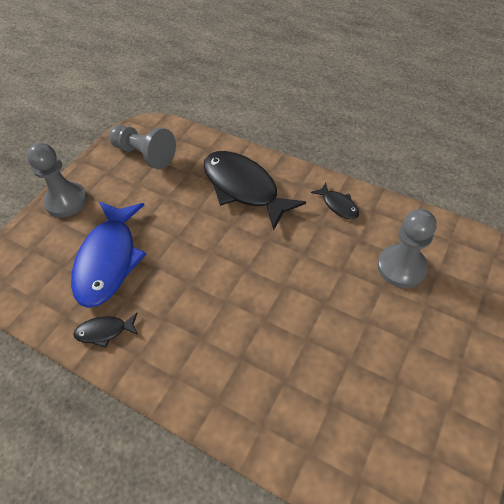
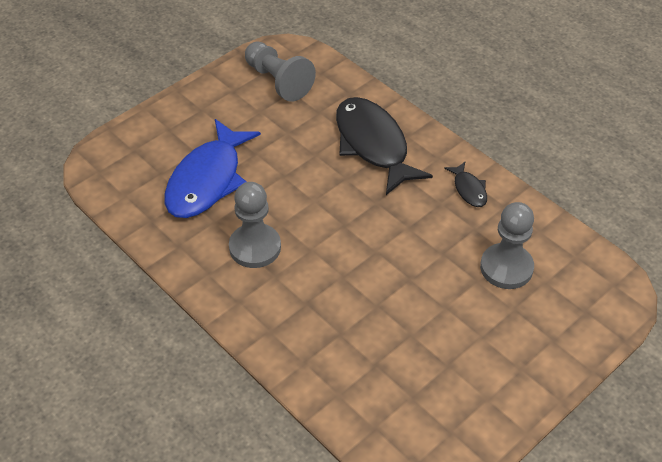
camera: 15 degrees right, 5 degrees down
(66, 201) = (181, 109): grey pawn -> grey pawn (255, 247)
(104, 331) = (184, 244): black fish -> none

